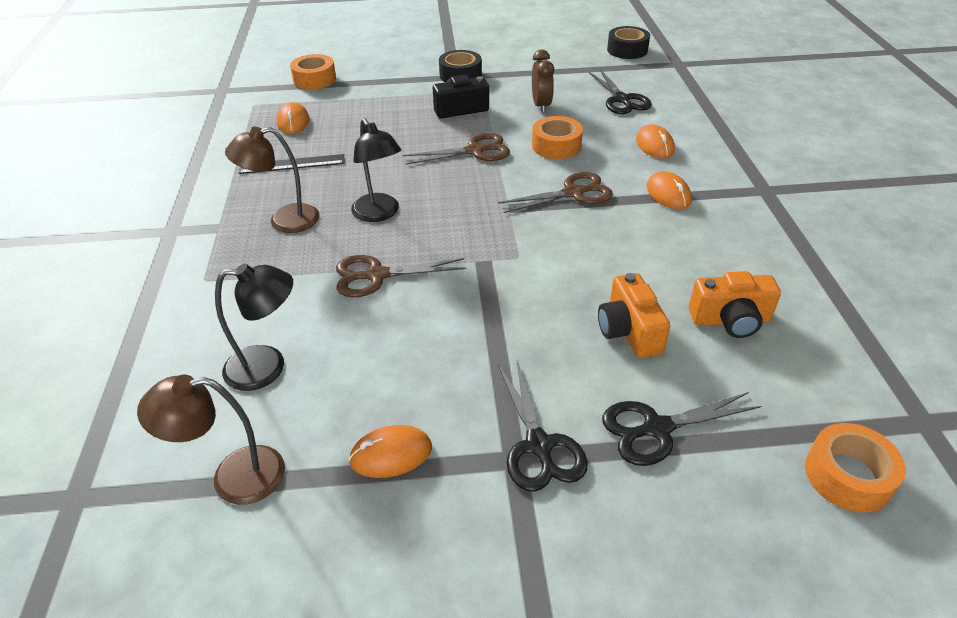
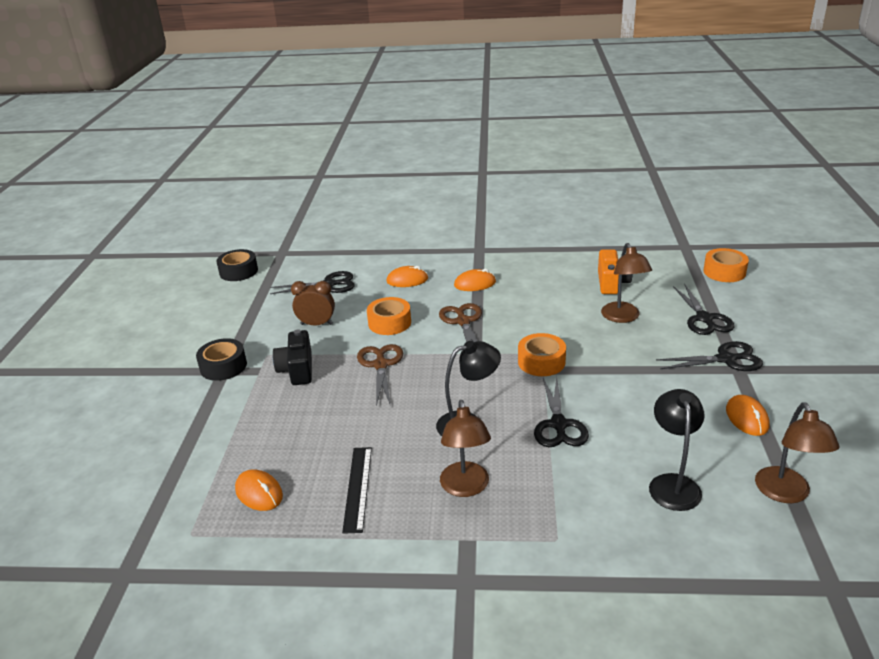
camera: 80 degrees left, 10 degrees down
(293, 121) = (259, 493): orange mouse -> orange mouse turned 45 degrees clockwise
(314, 79) = (156, 479): orange tape -> orange tape (541, 362)
(377, 275) = (558, 425): brown scissors -> black scissors
(629, 331) = (623, 317): orange camera -> brown lamp

